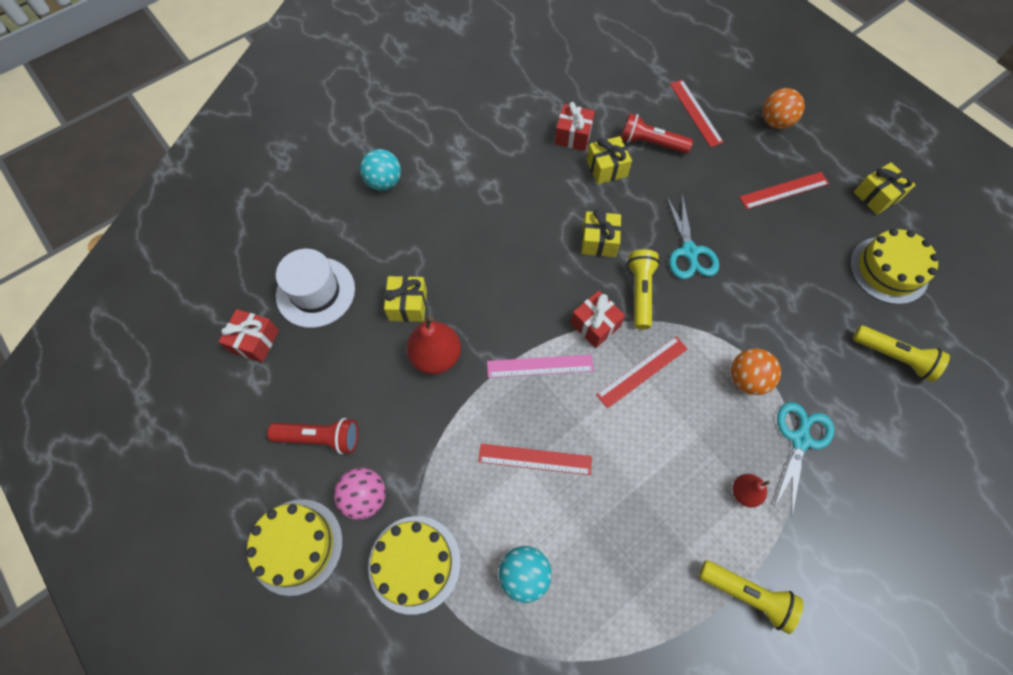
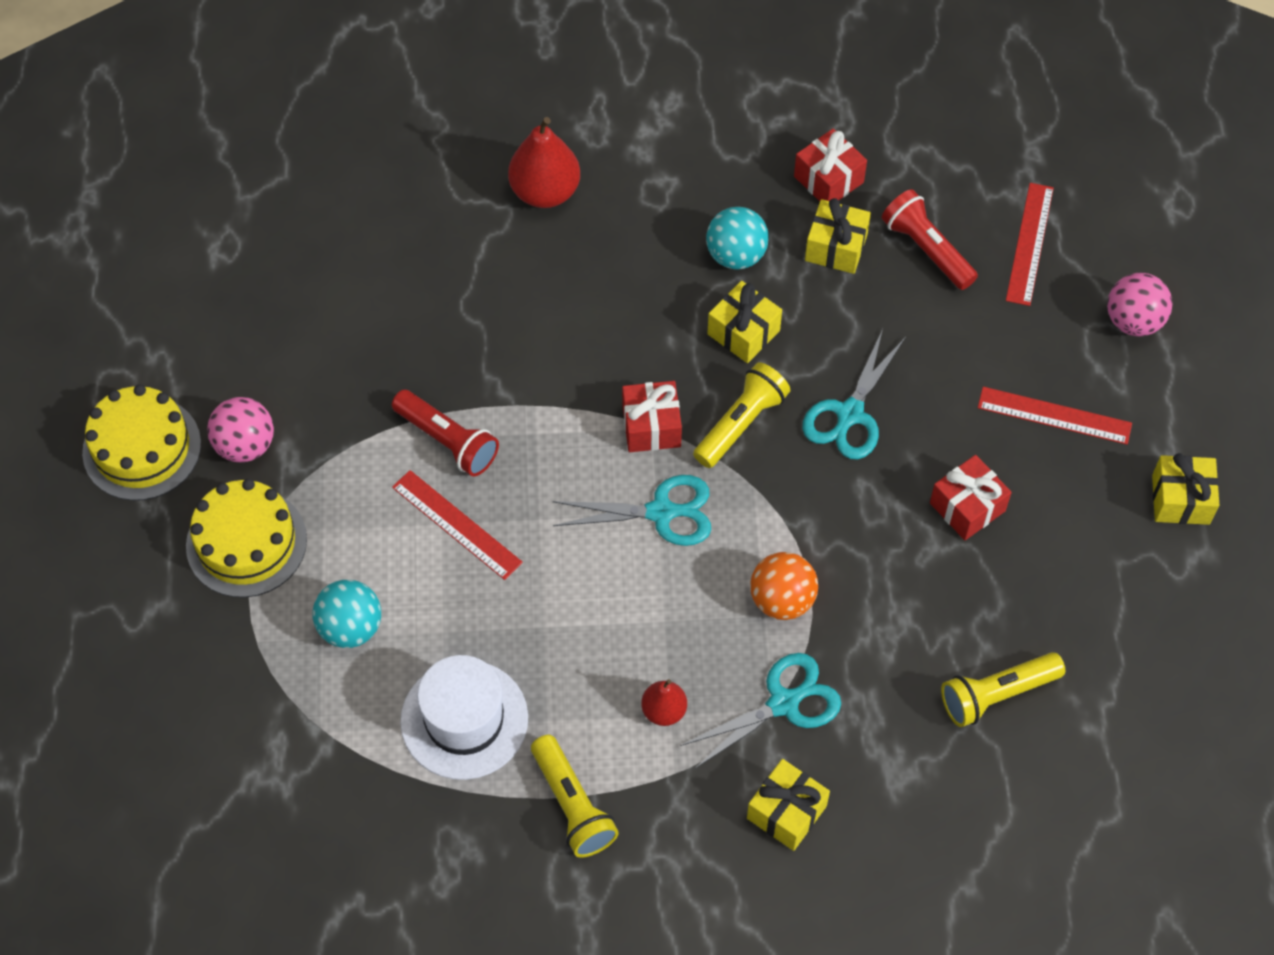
camera: 35 degrees right, 5 degrees down
(255, 341) = (247, 206): red gift -> red gift (967, 507)
(315, 292) = (354, 190): white hat -> white hat (464, 719)
(320, 438) = (243, 355): red flashlight -> red flashlight (447, 441)
(384, 182) = (534, 102): turquoise ball -> turquoise ball (736, 255)
(408, 305) = (448, 269): yellow gift -> yellow gift (786, 812)
(436, 356) = (435, 346): red pear -> red pear (545, 192)
(540, 366) = (545, 431): pink ruler -> none
(642, 371) = (662, 512): red ruler -> turquoise scissors
(775, 122) = (1133, 321): orange ball -> pink ball
(888, 270) = (1098, 596): yellow cake -> none
(893, 357) = (997, 694): yellow flashlight -> yellow flashlight turned 90 degrees clockwise

